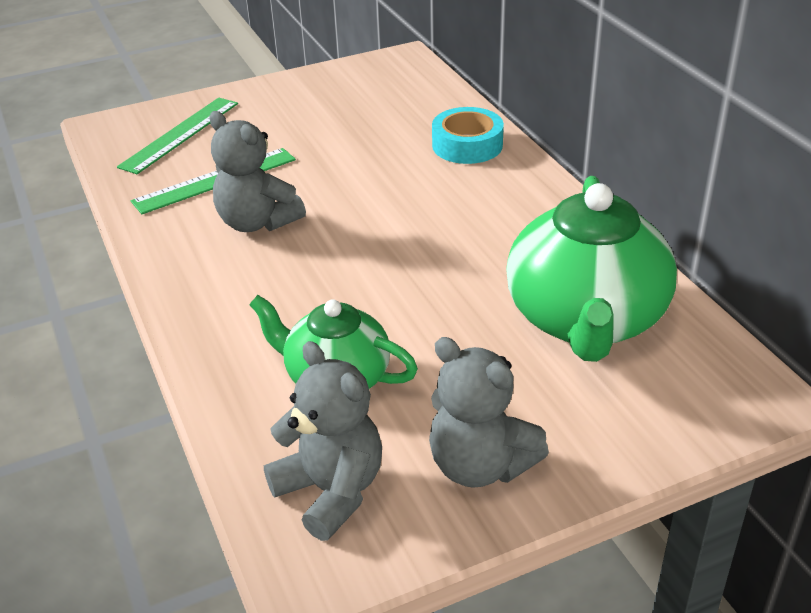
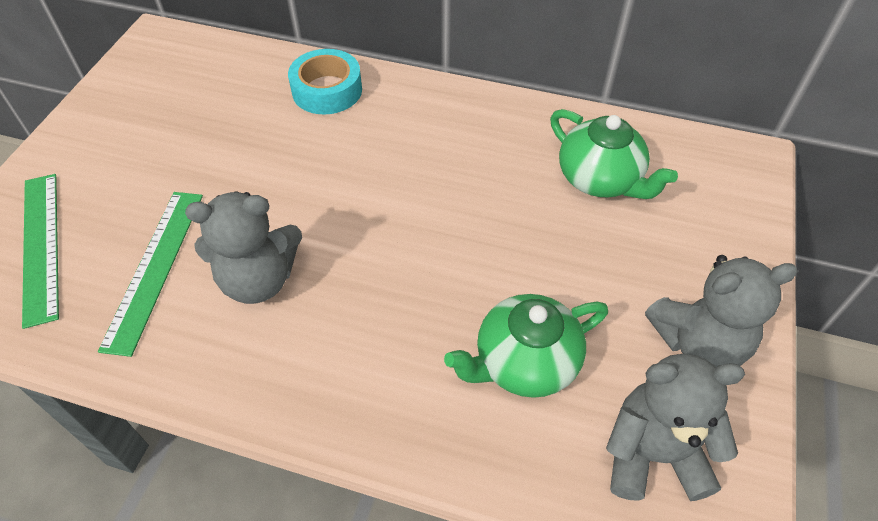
camera: 50 degrees left, 15 degrees up
(585, 319) = (600, 179): green teapot -> green teapot, size x0.61

